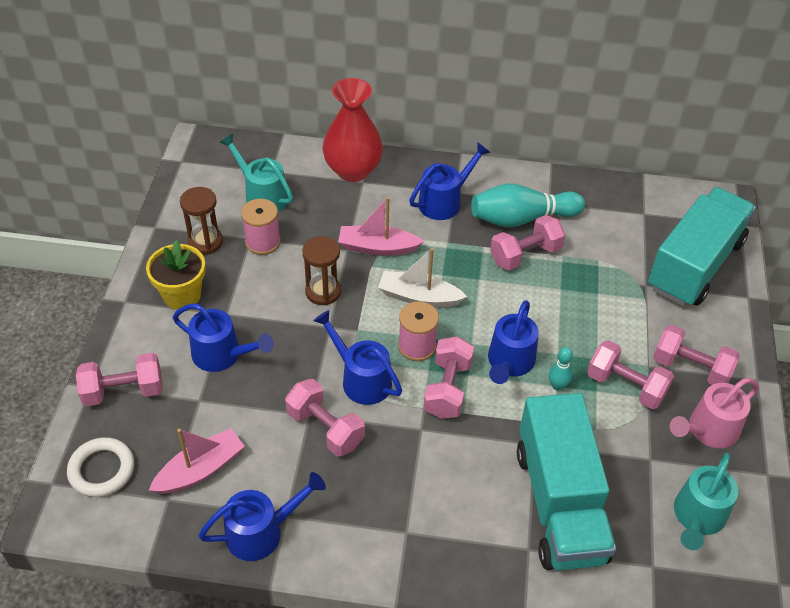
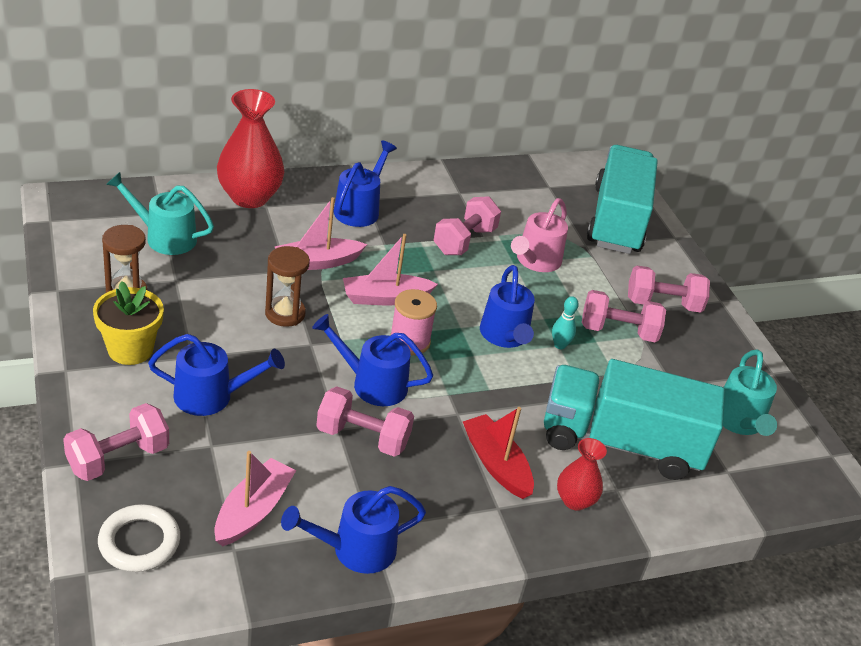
camera: 30 degrees left, 10 degrees down
(262, 531) = (355, 550): blue watering can -> blue watering can turned 150 degrees counterclockwise
(263, 242) = (192, 281): pink spool -> none
(419, 297) = (385, 298): white boat -> pink boat
(428, 489) = (496, 464): none -> red boat
(447, 389) = (461, 372): pink dumbbell -> none
(481, 548) = (575, 500): none -> red vase
(522, 218) = (443, 211): turquoise bowling pin -> none
(559, 503) = (620, 443): turquoise truck -> turquoise truck turned 135 degrees clockwise
(708, 430) = (706, 350): pink watering can -> pink watering can (535, 261)

